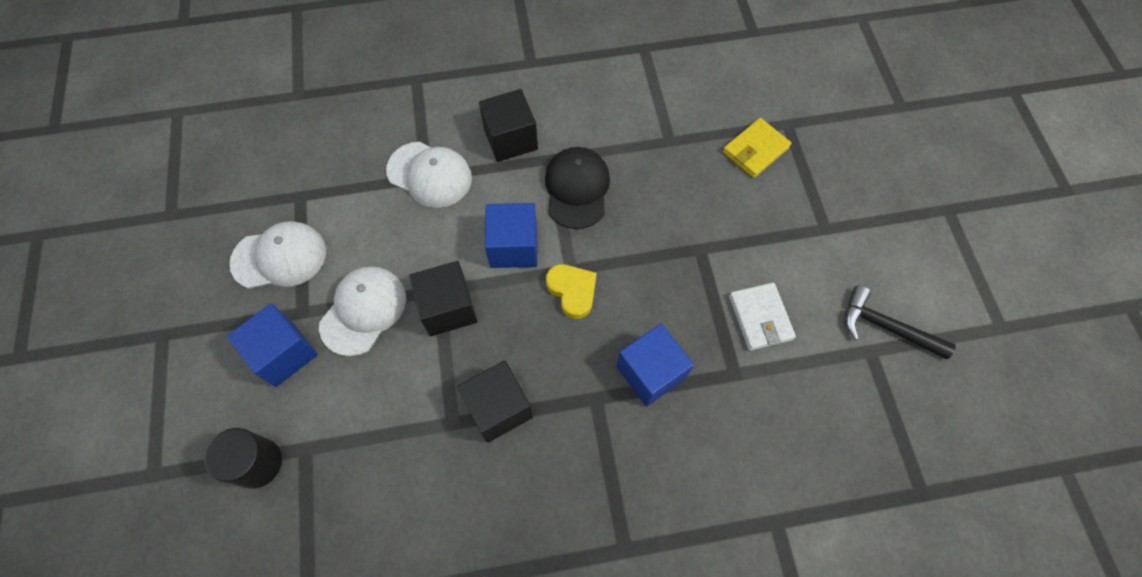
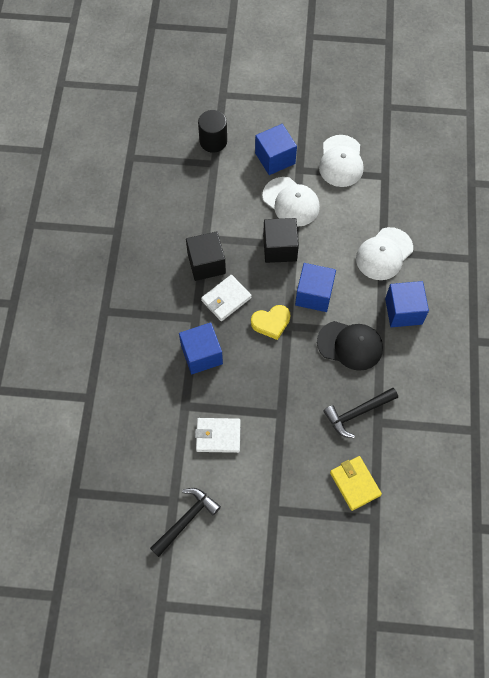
camera: 105 degrees right, 0 degrees up
(510, 139) = (403, 311): black cube -> blue cube
(552, 362) = (226, 299): none -> white wallet
(666, 164) = (357, 413): none -> black hammer

